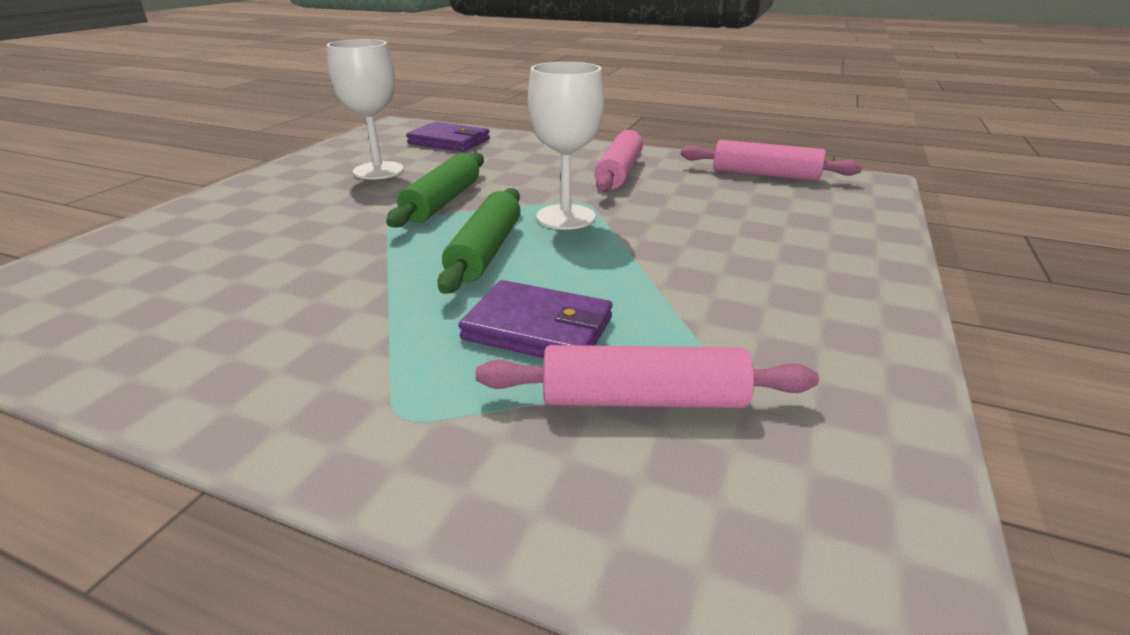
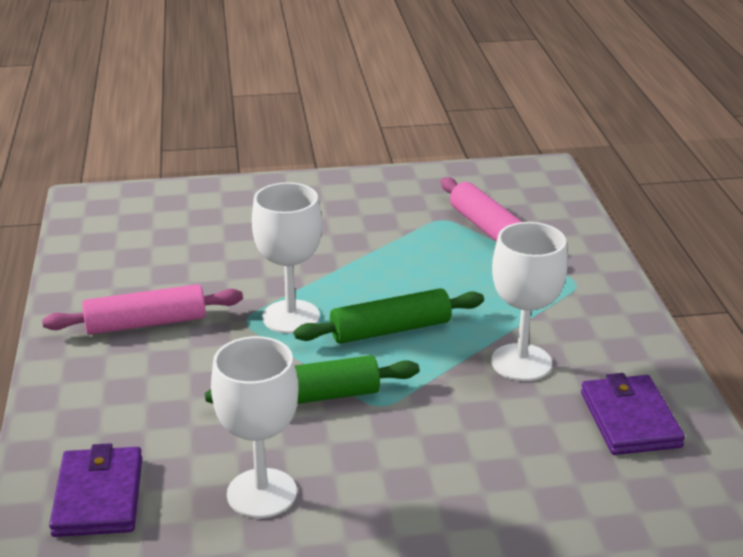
camera: 120 degrees left, 0 degrees up
(331, 298) = (521, 362): none -> white goblet
(538, 329) = (464, 273): purple wallet -> purple wallet (630, 419)
(765, 175) = (98, 247): pink rolling pin -> none

